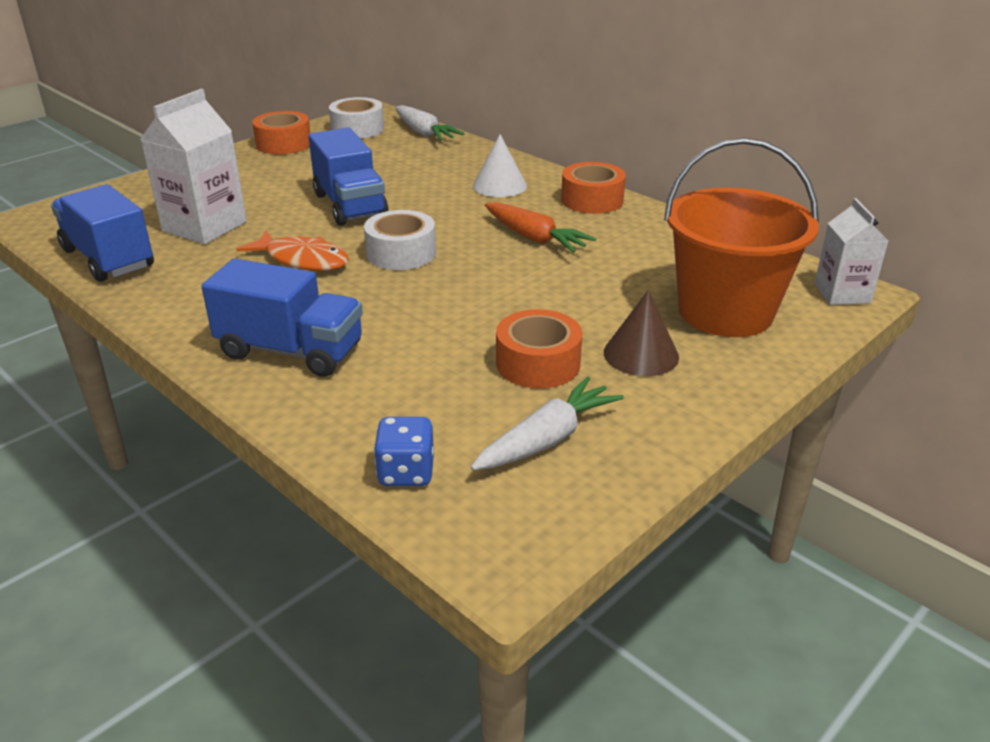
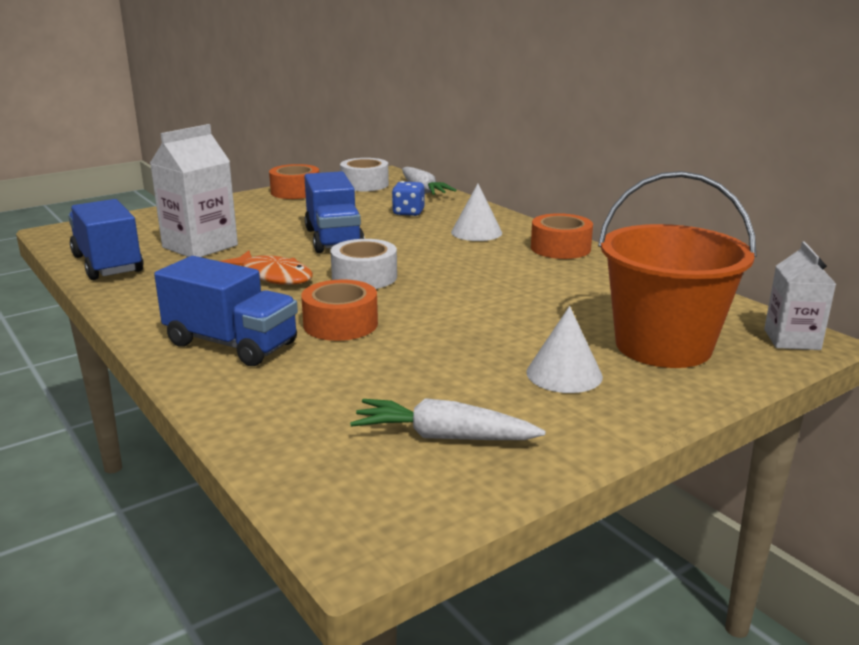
camera: 10 degrees right, 10 degrees down
(406, 472) = (294, 451): blue dice -> blue dice (408, 213)
(534, 238) = (494, 274): orange carrot -> none
(538, 363) = (458, 373): orange tape -> orange tape (340, 324)
(547, 439) = (443, 437): white carrot -> white carrot turned 135 degrees counterclockwise
(641, 354) = (564, 374): brown cone -> white cone

